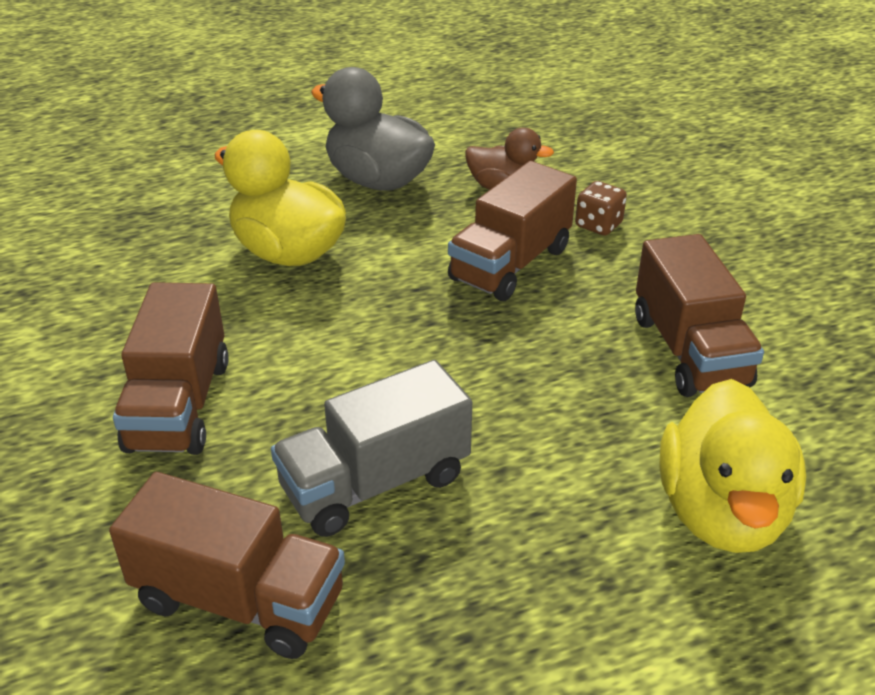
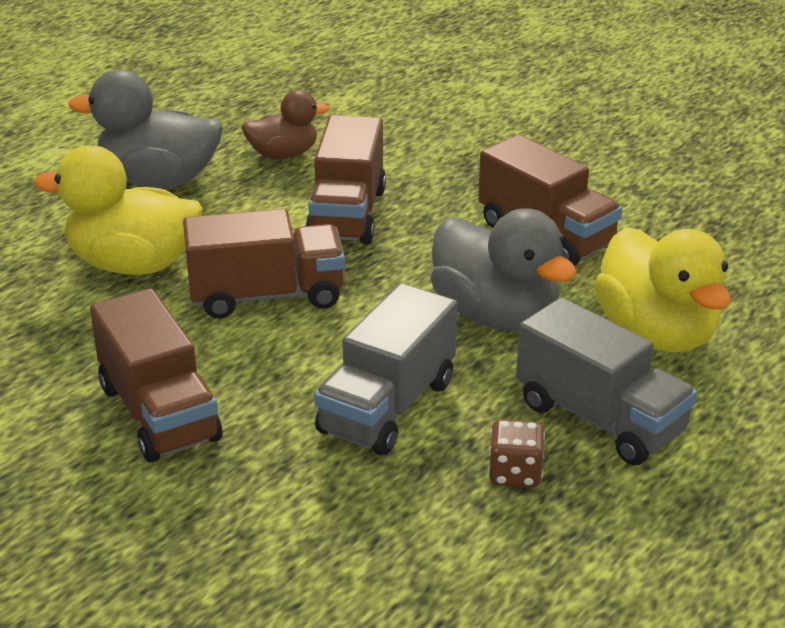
camera: 30 degrees left, 5 degrees down
(239, 599) = (357, 521): brown truck -> brown truck (266, 296)
(564, 423) = (496, 315): none -> grey duck
(576, 591) = (600, 419): none -> grey truck
(598, 225) = (394, 162): brown dice -> brown dice (515, 473)

